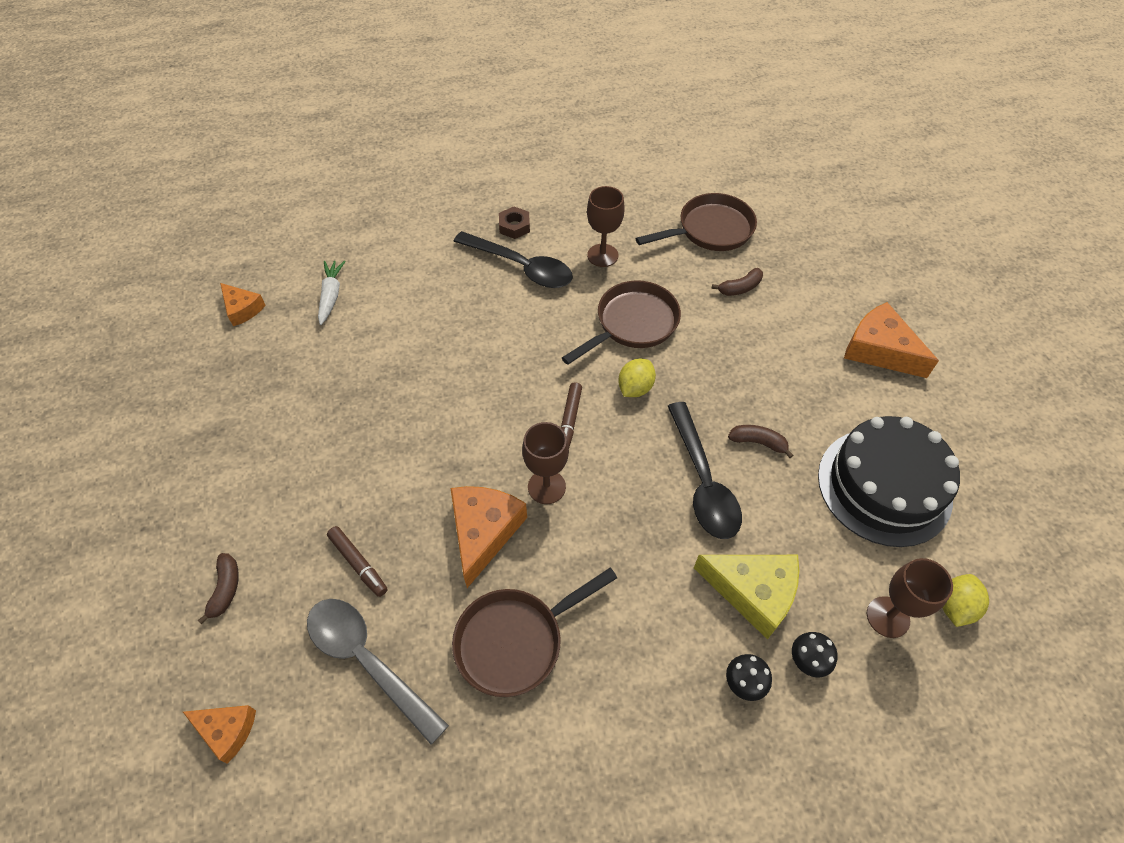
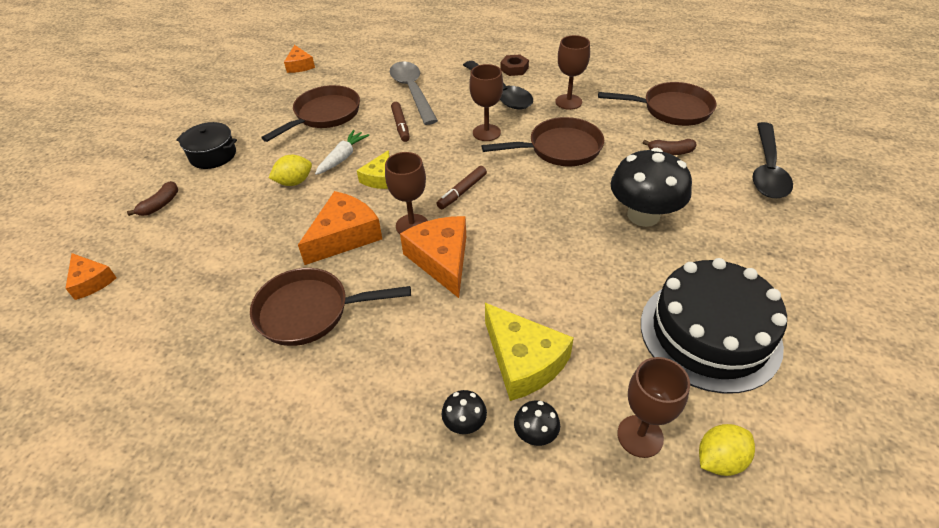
camera: 30 degrees right, 10 degrees down
(236, 490) = (213, 155): none -> black pot
(331, 295) = (359, 73): white carrot -> white carrot (343, 157)
(335, 375) = (324, 115): none -> brown pan
(358, 564) = (248, 222): brown marker -> brown marker (400, 126)
(368, 661) = (204, 280): grey spoon -> grey spoon (412, 92)
(467, 439) = (379, 178): none -> yellow cheese
(543, 330) = (486, 133): none -> brown goblet
(635, 388) = (530, 188): yellow lemon -> yellow lemon (294, 182)
(703, 481) = (539, 267): black spoon -> black spoon (767, 169)
(758, 442) = (608, 258): brown banana -> none
(759, 377) = (643, 215): none -> black mushroom
(879, 350) = (777, 232): orange cheese -> orange cheese (441, 260)

